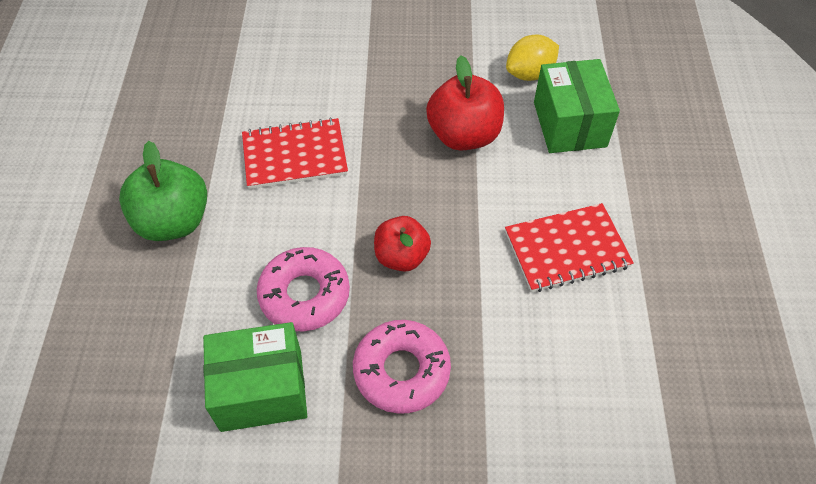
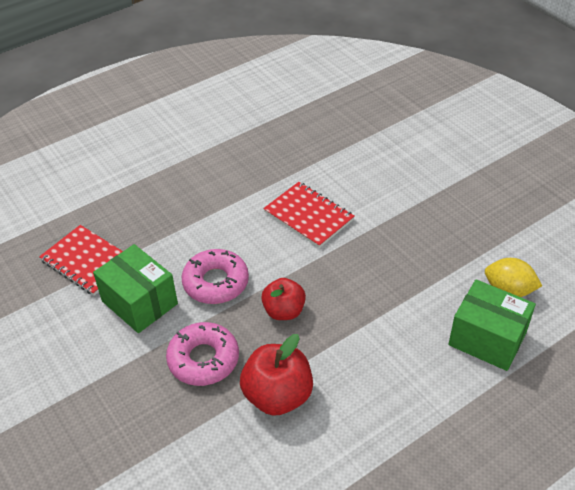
camera: 55 degrees right, 10 degrees down
(173, 221) = (213, 196): green apple -> none
(464, 135) = (412, 286): red apple -> red apple (277, 396)
(566, 249) = (373, 396): red notebook -> red notebook (87, 261)
(569, 124) = (487, 339): green box -> green box turned 75 degrees clockwise

